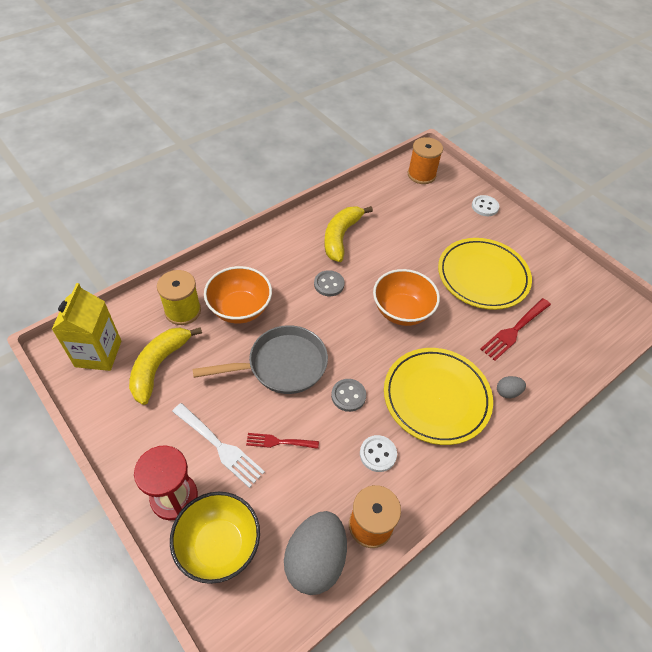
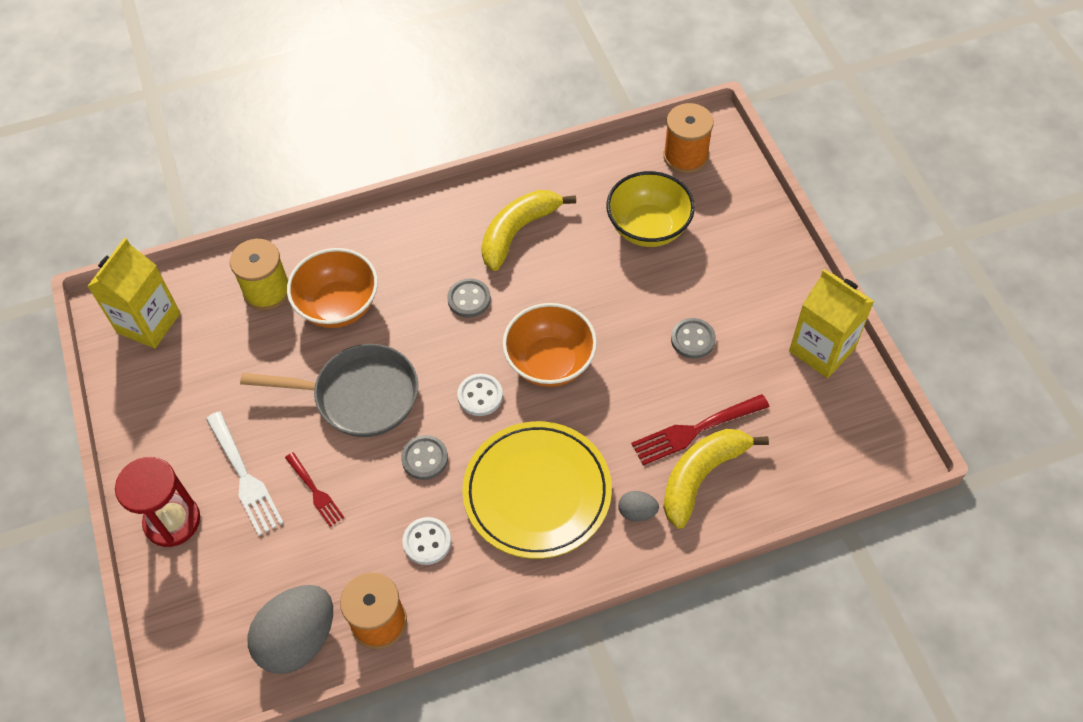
camera: 25 degrees right, 5 degrees up
(159, 366) = (212, 357): yellow banana -> yellow banana (701, 476)
(219, 545) = (200, 589): yellow bowl -> yellow bowl (648, 228)
(279, 442) = (315, 492): red fork -> red fork turned 150 degrees counterclockwise
(482, 276) = (693, 339): yellow plate -> grey button
(485, 207) = (756, 230): white button -> white button (480, 396)
(560, 265) = (822, 350): none -> yellow carton

